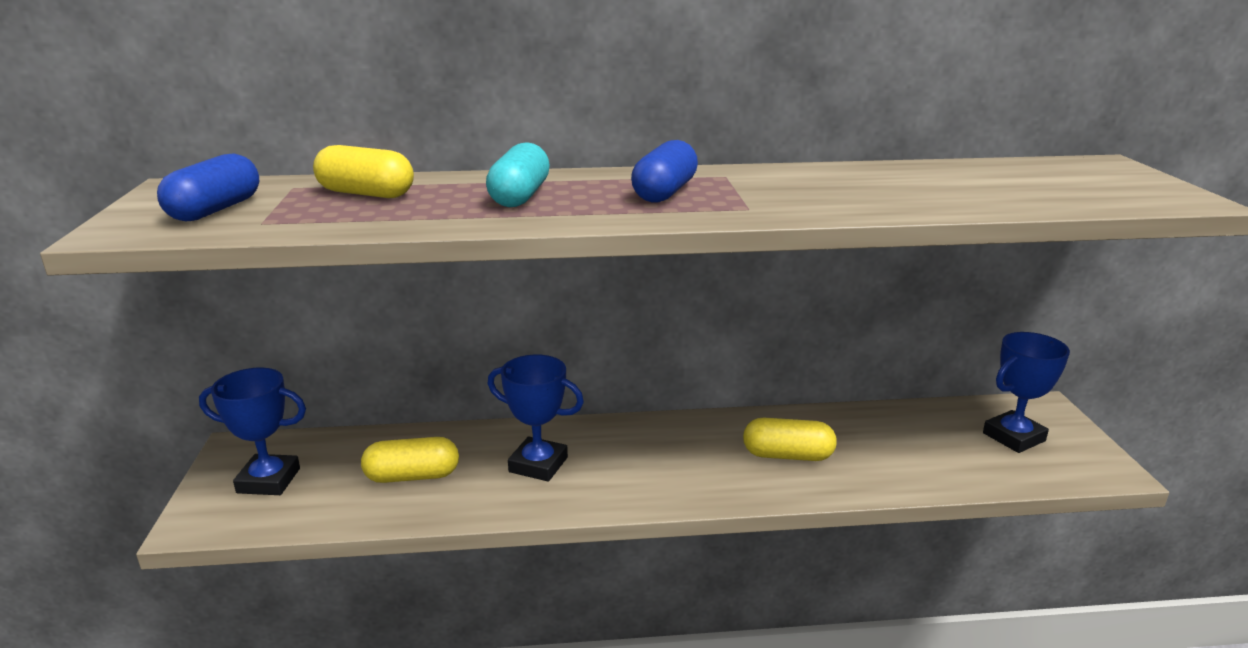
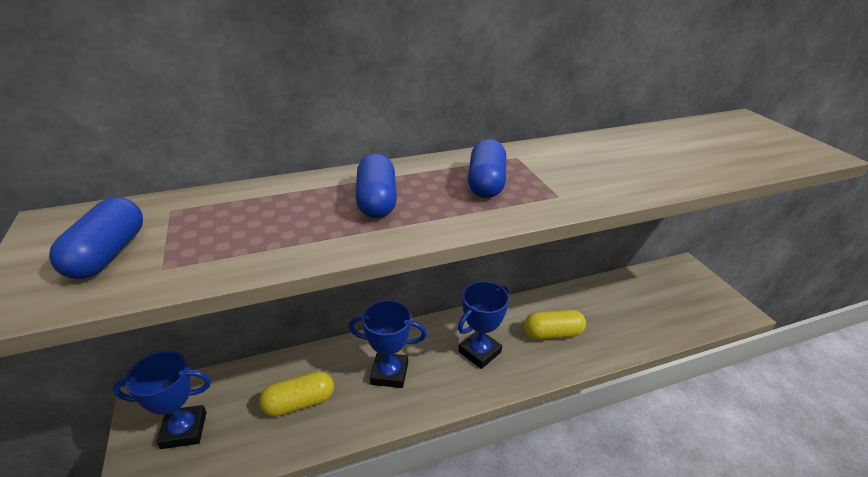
camera: 15 degrees left, 10 degrees up
(366, 194) = (243, 212): yellow capsule -> none
(520, 196) = (377, 201): turquoise capsule -> blue capsule
(1013, 437) = (678, 294): blue trophy -> blue trophy (479, 352)

